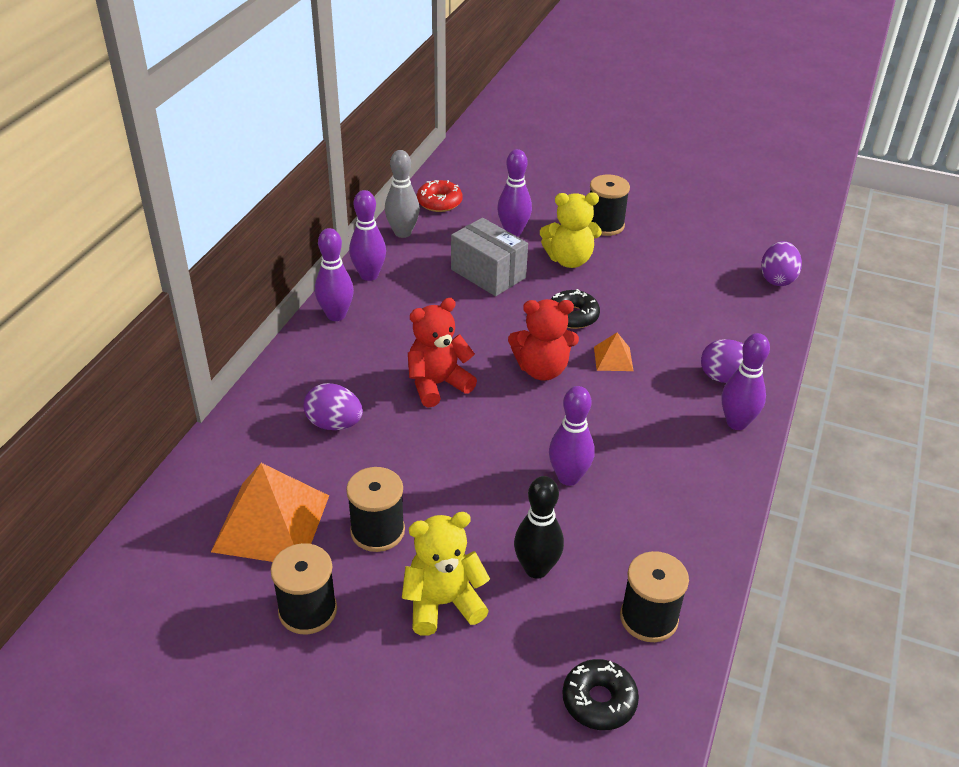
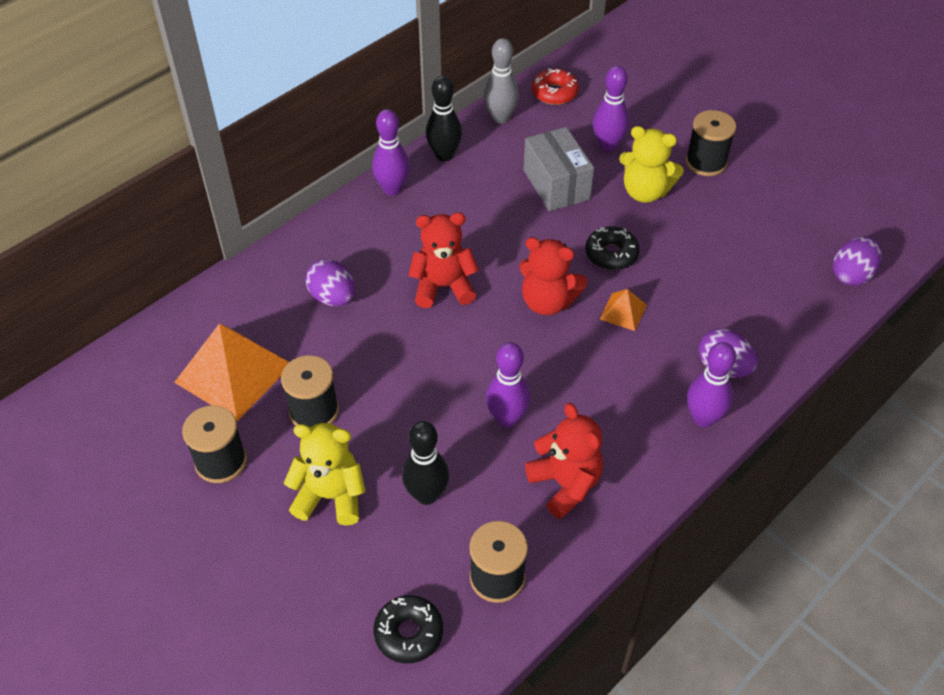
camera: 25 degrees right, 10 degrees up
(369, 275) = (444, 155): purple bowling pin -> black bowling pin
(657, 516) = (565, 484): none -> red teddy bear

